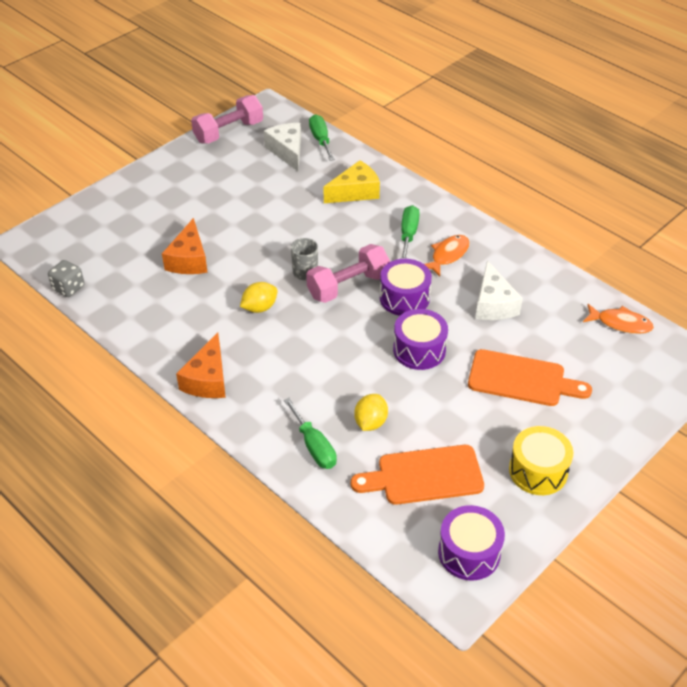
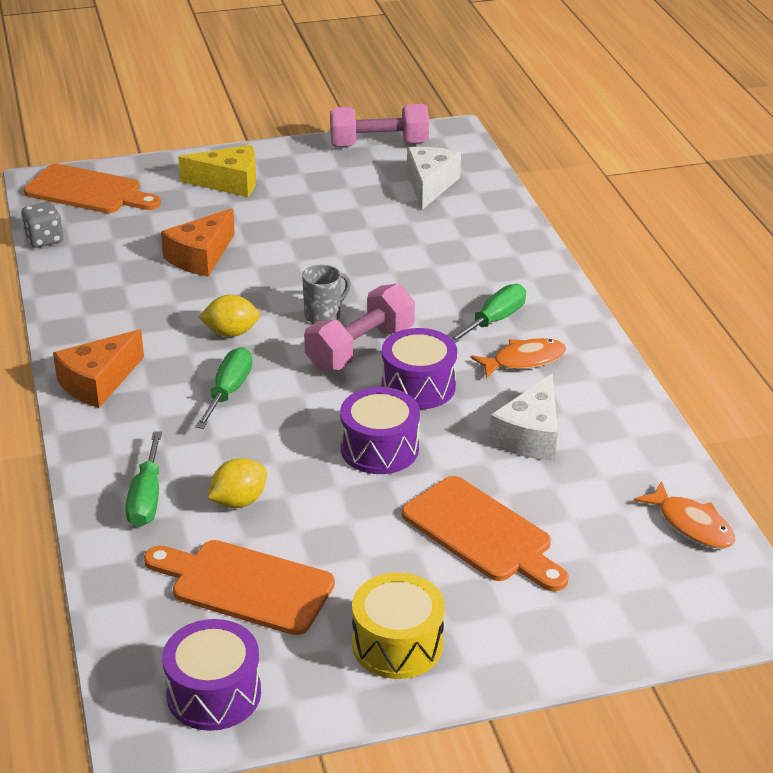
camera: 30 degrees right, 10 degrees down
(64, 238) = (88, 191): none -> orange cutting board
(321, 140) = (484, 186): green screwdriver -> green screwdriver (228, 391)
(348, 286) = (360, 348): pink dumbbell -> pink dumbbell turned 45 degrees counterclockwise
(355, 192) = (472, 253): yellow cheese -> yellow cheese (229, 183)

